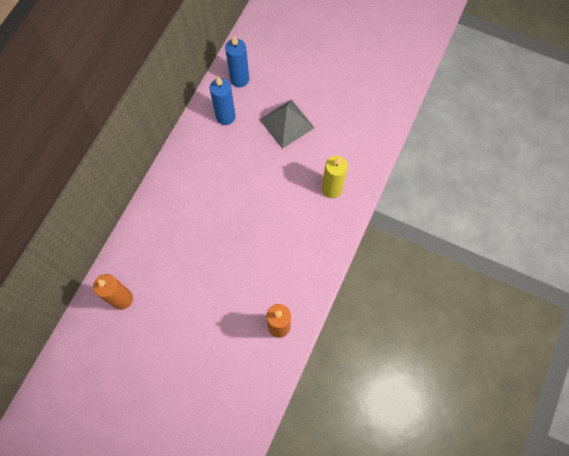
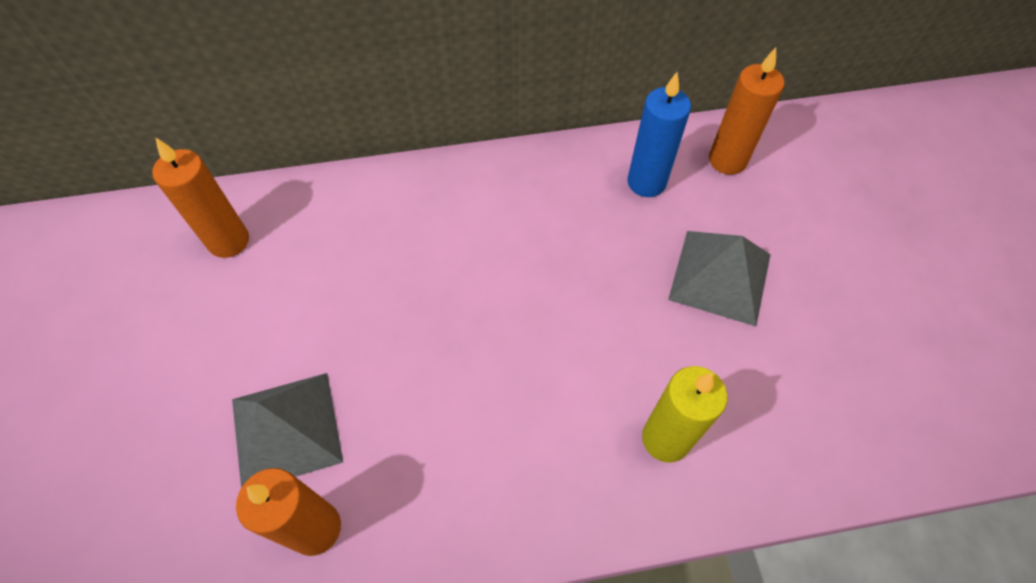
camera: 55 degrees right, 10 degrees down
(232, 318) = (286, 430): none -> grey pyramid
(239, 79) = (727, 160): blue candle -> orange candle

